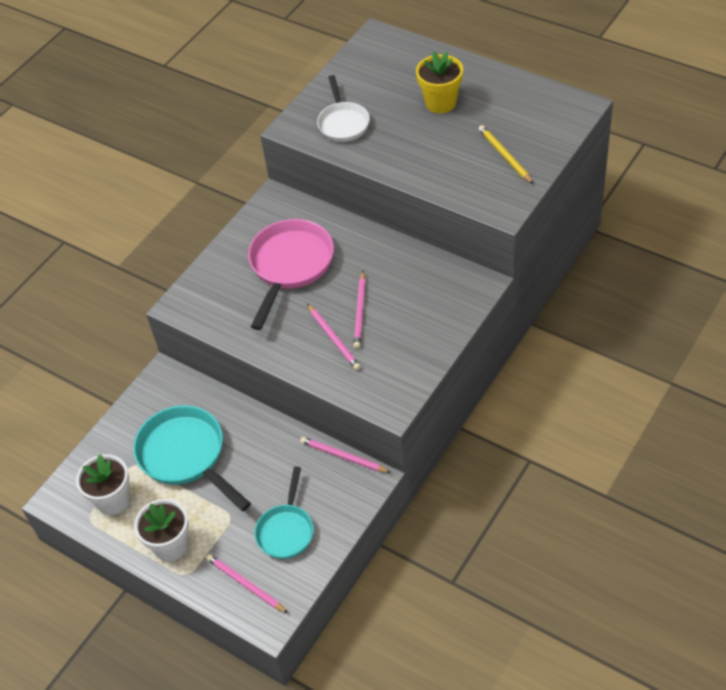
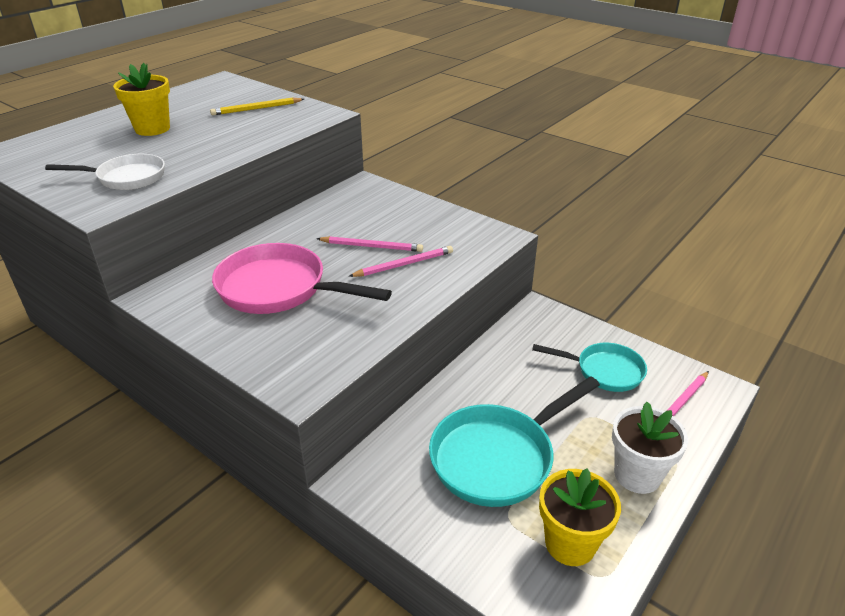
camera: 90 degrees left, 15 degrees down
(113, 500) = (570, 543): white flower pot -> yellow flower pot
(343, 457) = (510, 326): pink pencil -> none

